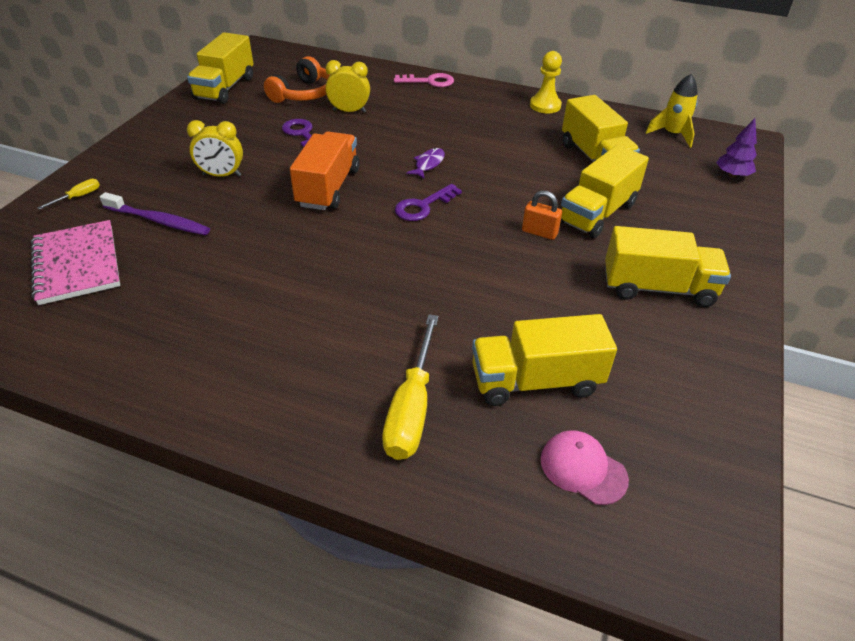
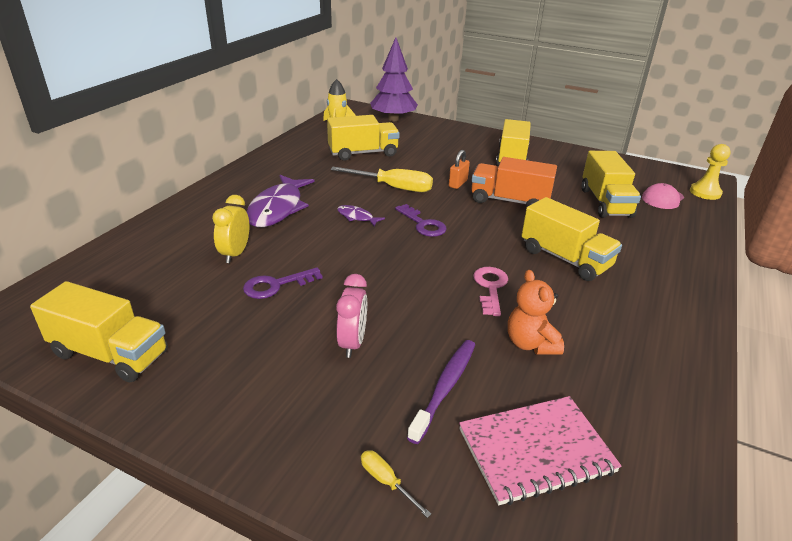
camera: 85 degrees left, 10 degrees down
(204, 272) = (530, 344): none -> orange teddy bear
(221, 175) = (352, 343): yellow clock -> pink clock
(303, 94) = (172, 284): orange headphones -> none
(328, 187) = (388, 270): orange truck -> orange truck (509, 201)
(412, 408) = (647, 244): yellow screwdriver -> yellow screwdriver (393, 187)
(429, 81) = (193, 205): pink key -> pink key (490, 287)
(434, 120) = (278, 208): none -> purple fish
(545, 105) = (274, 159): yellow pawn -> yellow pawn (705, 192)
(597, 213) = (434, 162): yellow truck -> yellow truck (565, 259)
(732, 175) = (393, 119): purple tree -> purple tree, size x1.91

